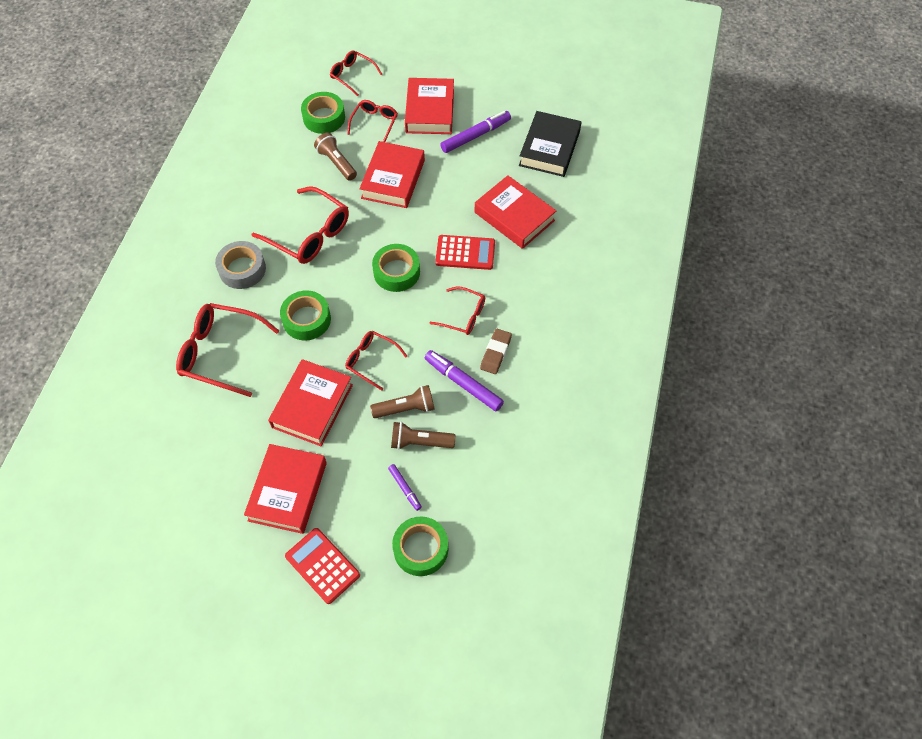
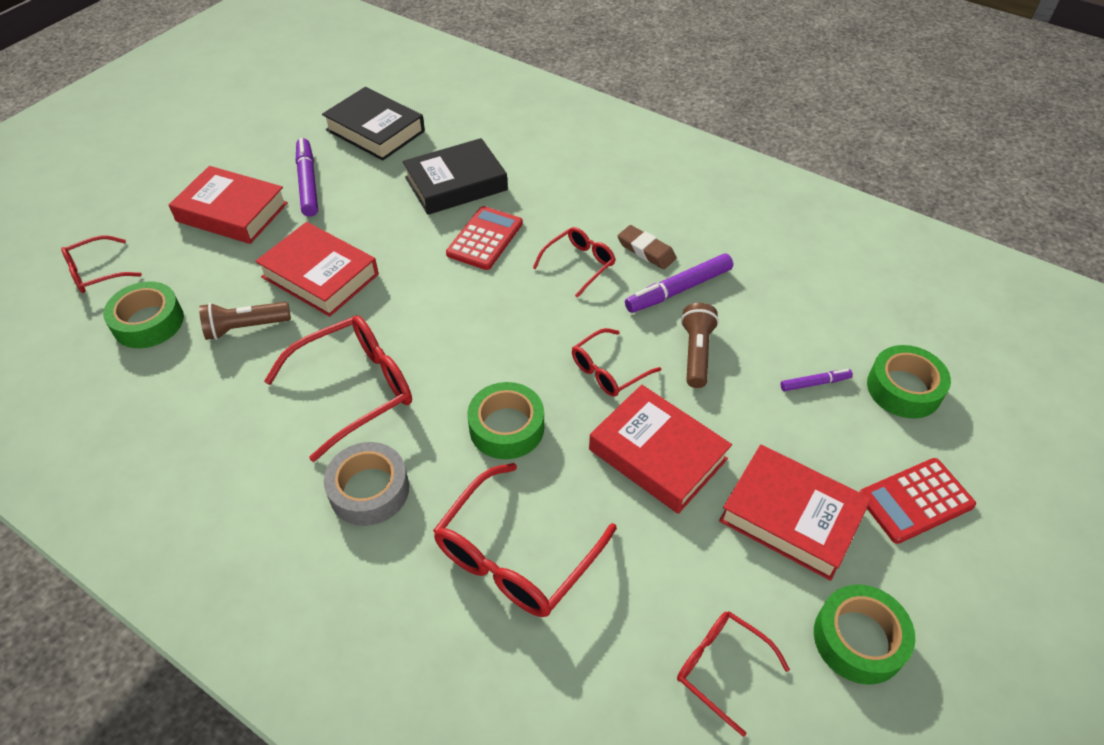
camera: 70 degrees left, 10 degrees down
(374, 123) = (206, 270): red glasses -> red glasses (721, 668)
(396, 272) = (478, 310): green tape -> green tape (858, 639)
(420, 442) = (751, 352): brown flashlight -> none
(514, 216) = (456, 184): red book -> black book

